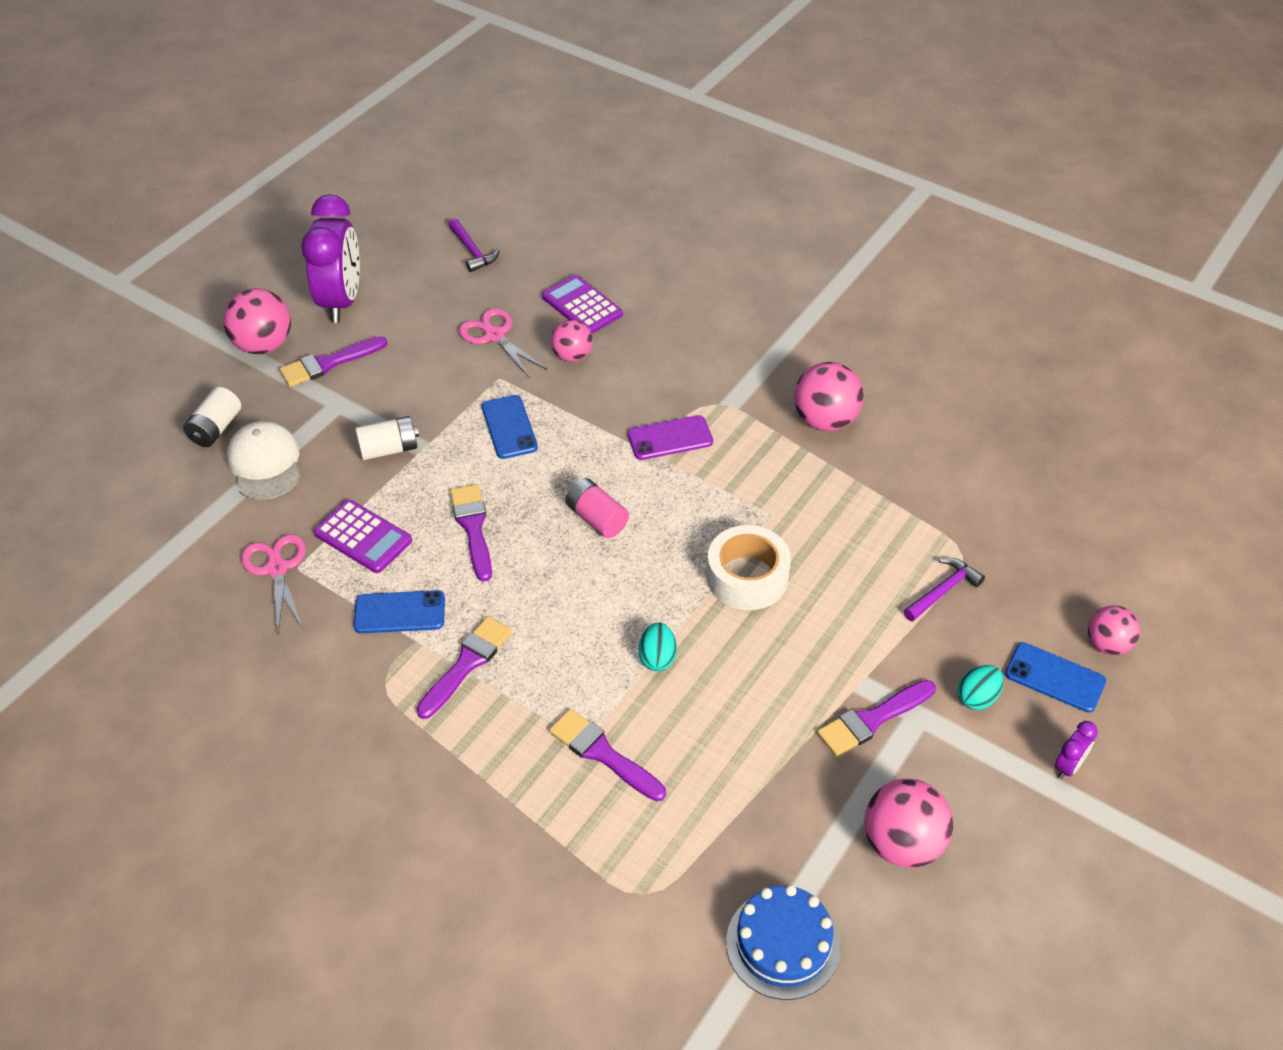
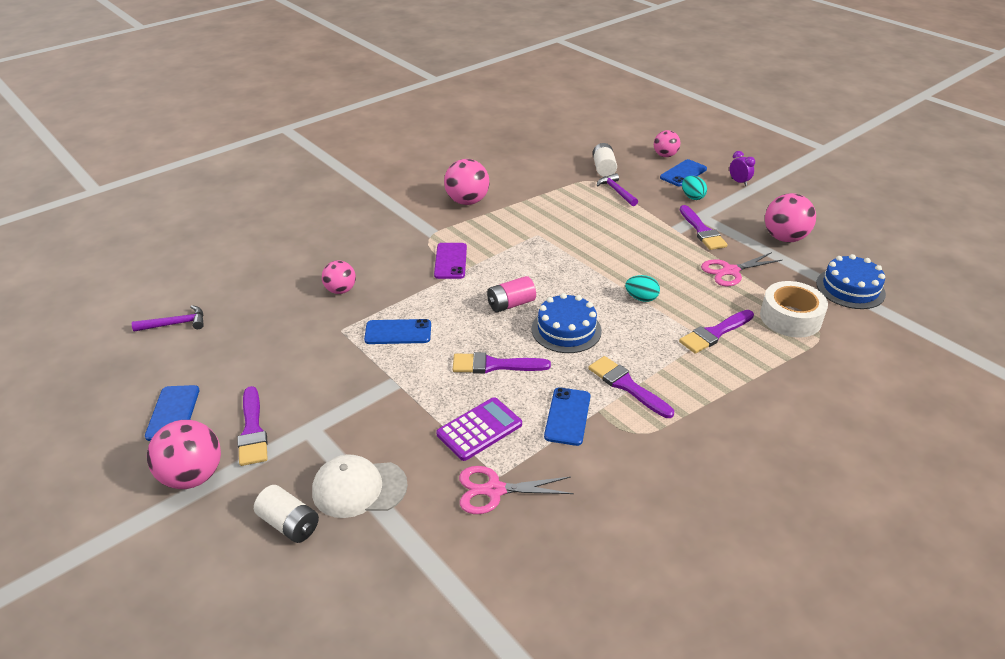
camera: 75 degrees left, 10 degrees down
(341, 301) = (173, 413): purple clock -> blue phone
(389, 449) = (385, 402): white battery -> white battery (603, 168)
(495, 336) = (290, 326): pink scissors -> pink scissors (730, 271)
(561, 584) = (566, 330): none -> blue cake
(582, 306) = (289, 277): purple calculator -> none
(747, 577) = (585, 253): white tape -> white tape (790, 318)

